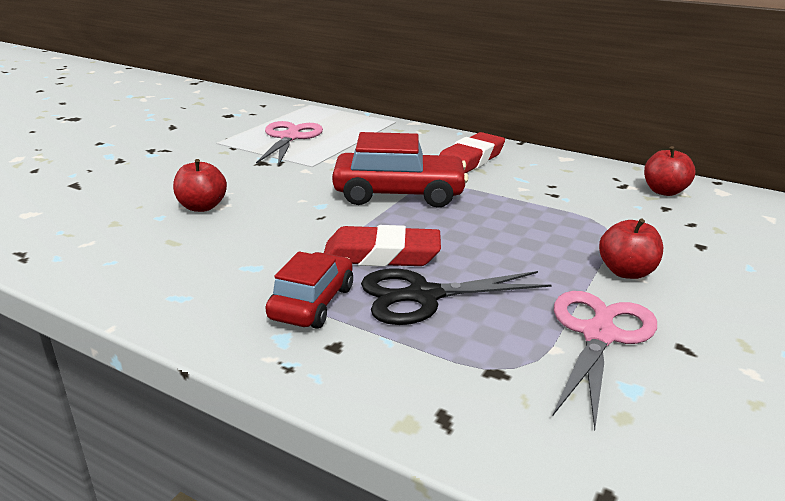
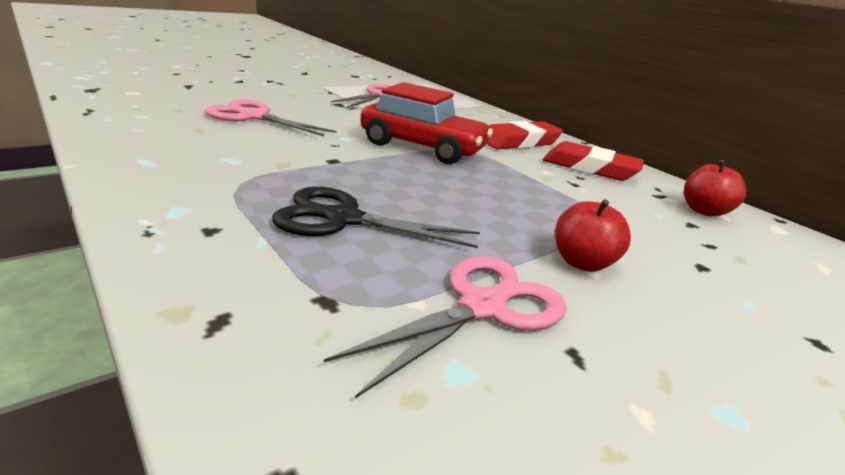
camera: 20 degrees right, 0 degrees up
(202, 207) = (253, 116): red apple -> pink scissors
(312, 303) = (239, 195): red car -> none
(381, 255) = (348, 181): red eraser -> red eraser (590, 168)

